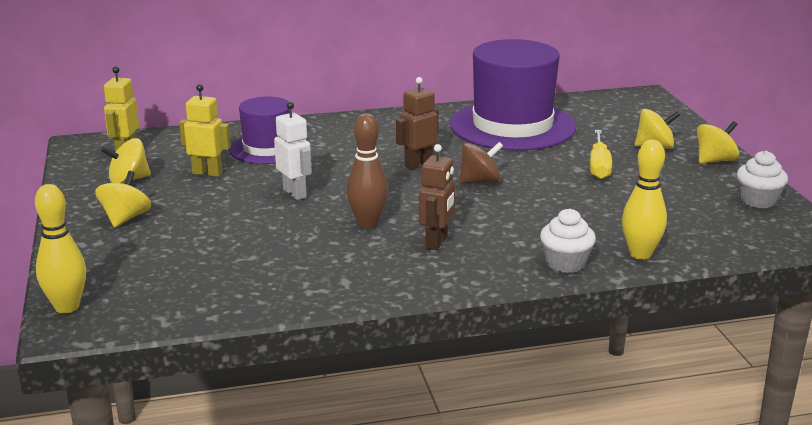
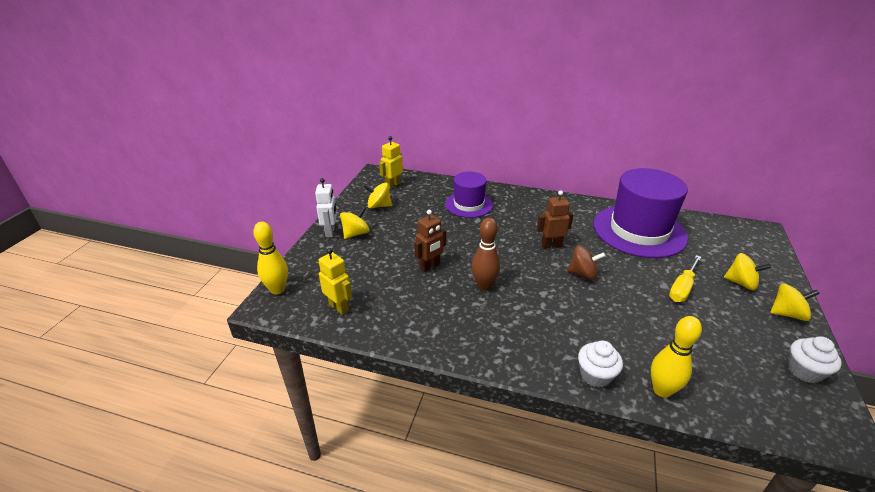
camera: 30 degrees right, 10 degrees up
(207, 173) = (422, 213): yellow robot -> yellow robot (339, 307)
(295, 193) = (459, 245): white robot -> white robot (330, 232)
(437, 243) = (516, 319): brown robot -> brown robot (430, 266)

